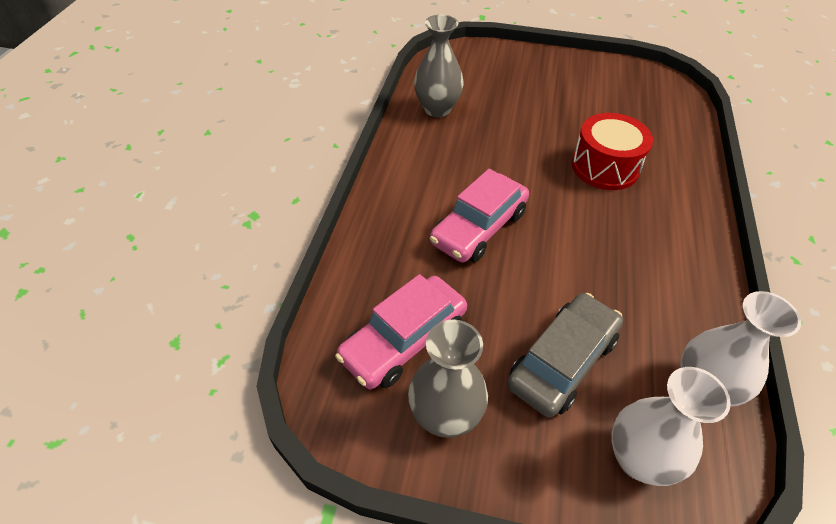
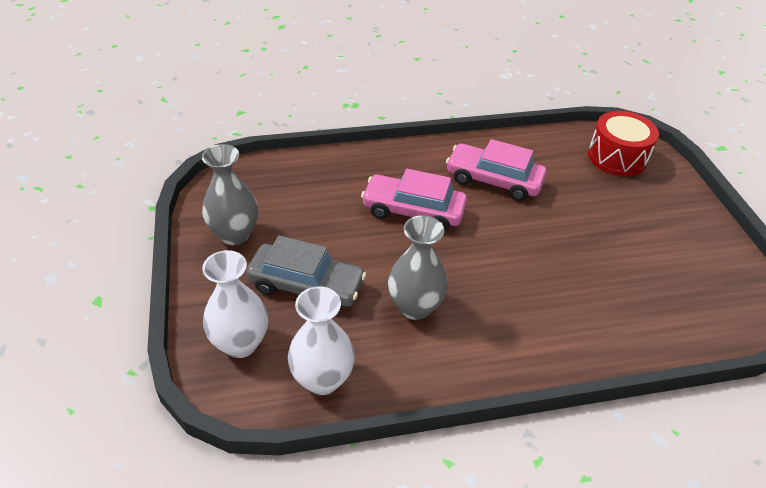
camera: 65 degrees right, 5 degrees down
(403, 340) = (284, 200): pink car -> pink car (493, 180)
(437, 109) = (539, 153): grey vase -> grey vase (415, 307)
(605, 167) = (553, 277): red drum -> red drum (617, 157)

